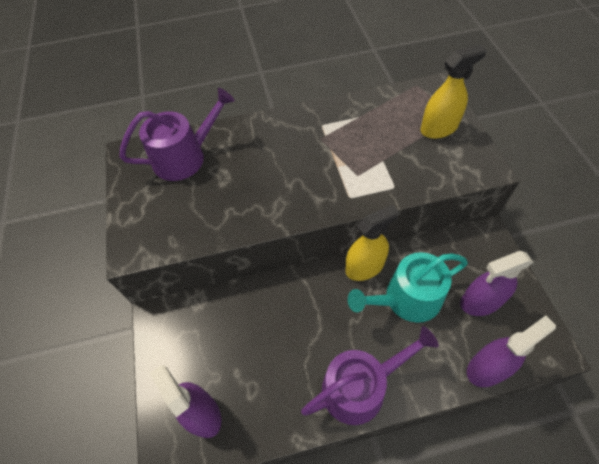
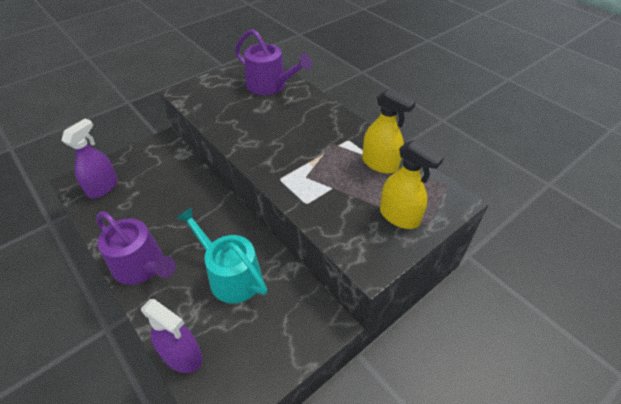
camera: 60 degrees right, 10 degrees down
(364, 267) = (250, 236): yellow spray bottle -> yellow spray bottle (380, 164)
(480, 302) = (250, 334): purple spray bottle -> none

